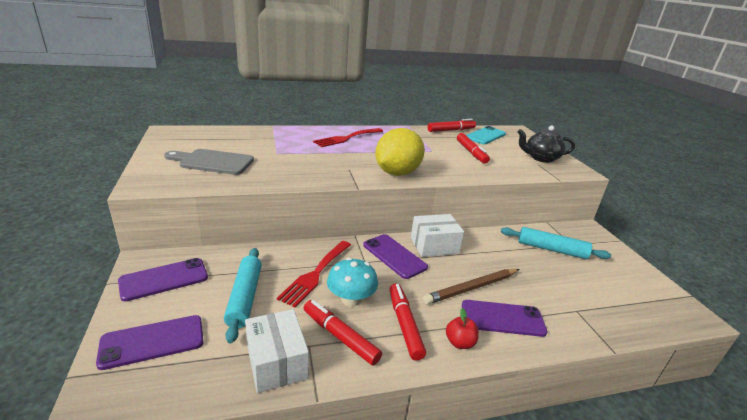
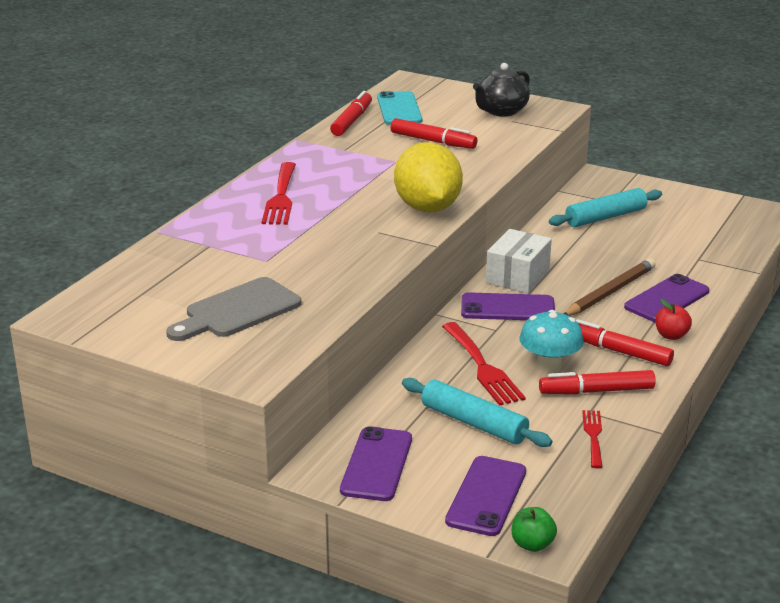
camera: 45 degrees left, 0 degrees up
(93, 396) = (532, 544): none -> green apple
(276, 362) = (593, 436): white box -> red fork
(471, 288) = (610, 292): brown pencil -> brown pencil turned 150 degrees counterclockwise

